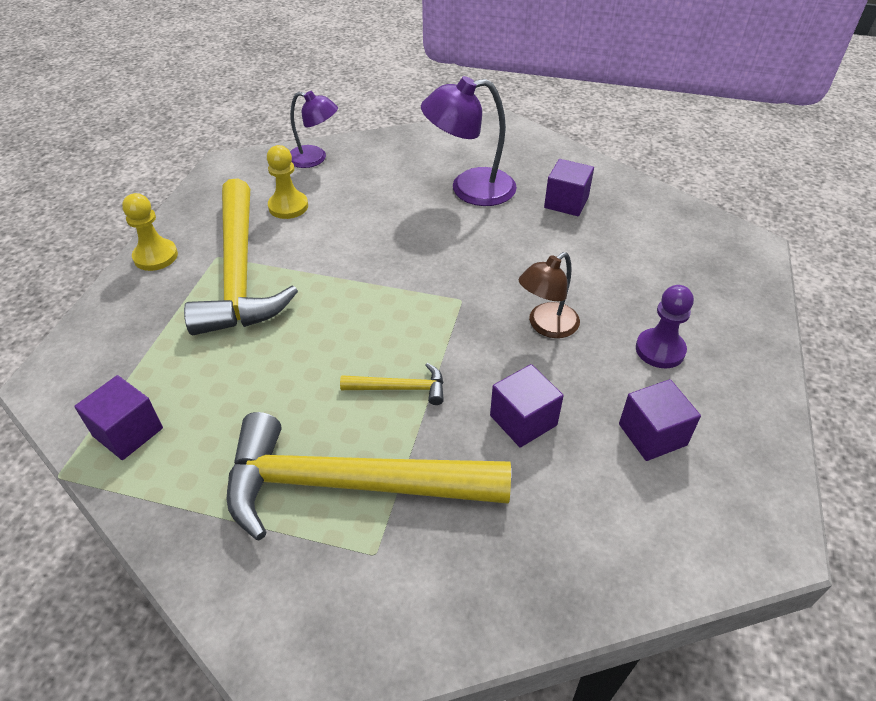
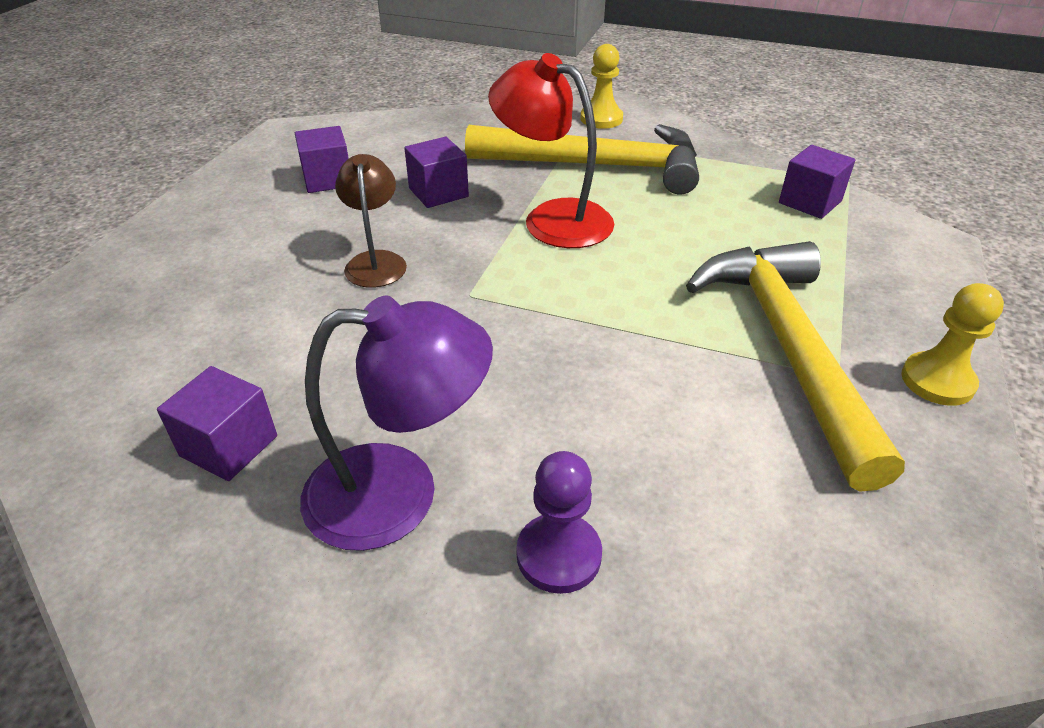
camera: 175 degrees left, 5 degrees down
(288, 206) = (761, 471): yellow pawn -> yellow pawn (601, 119)
(314, 158) = (753, 626): purple lamp -> none
(400, 388) = (552, 218): yellow hammer -> red lamp
(546, 326) = (376, 261): brown lamp -> brown lamp turned 60 degrees counterclockwise
(660, 350) = (264, 234): purple pawn -> purple pawn (558, 555)

